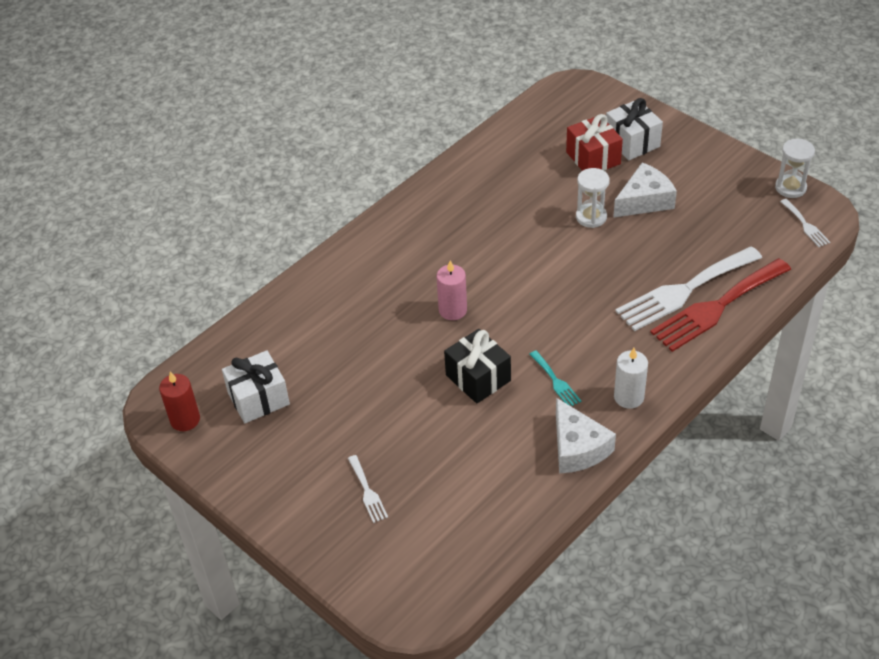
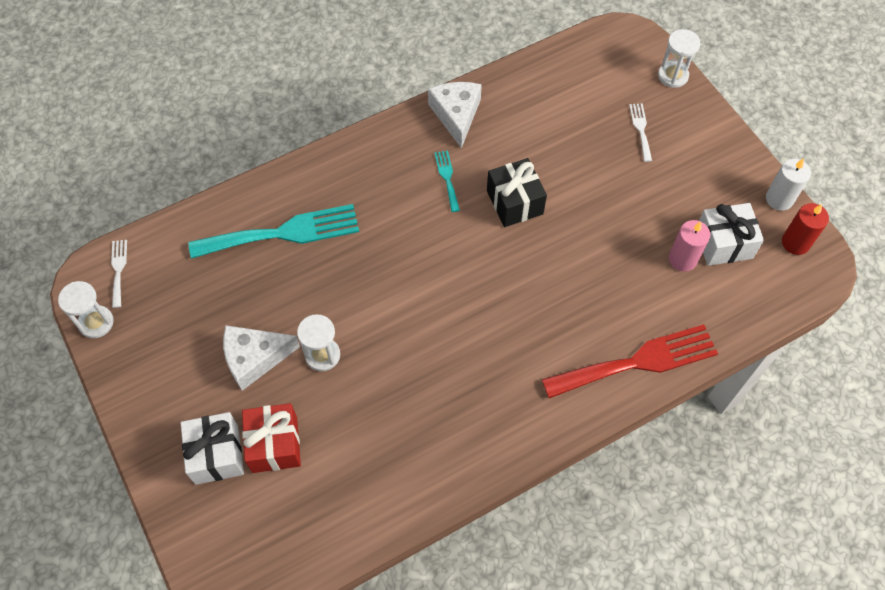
camera: 165 degrees left, 15 degrees up
(344, 570) = (673, 76): none -> white hourglass
(453, 310) = (513, 283): pink candle -> pink candle (682, 259)
(629, 397) = (392, 145): white candle -> white candle (779, 199)
(684, 291) = (283, 233): white fork -> turquoise fork
(716, 307) = (265, 206): red fork -> red fork (637, 362)

